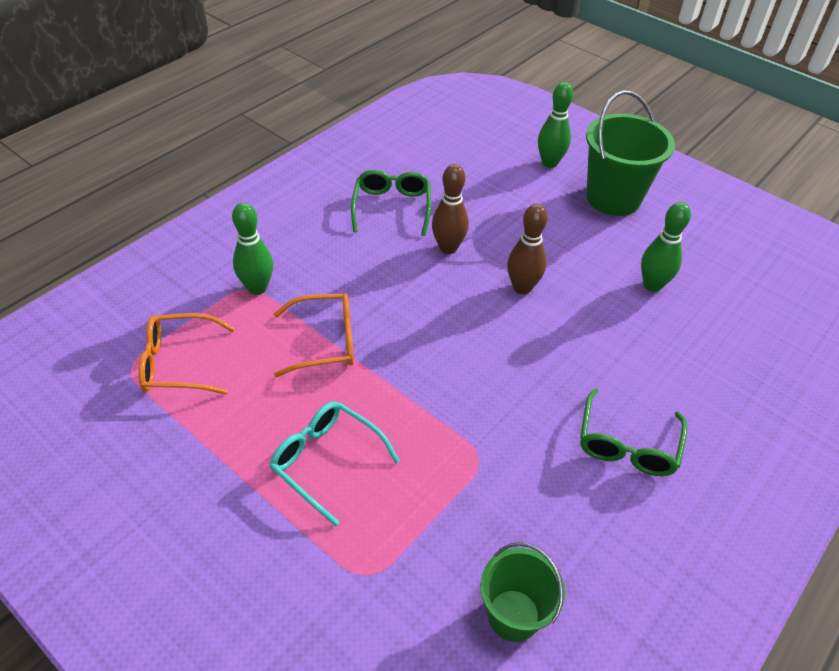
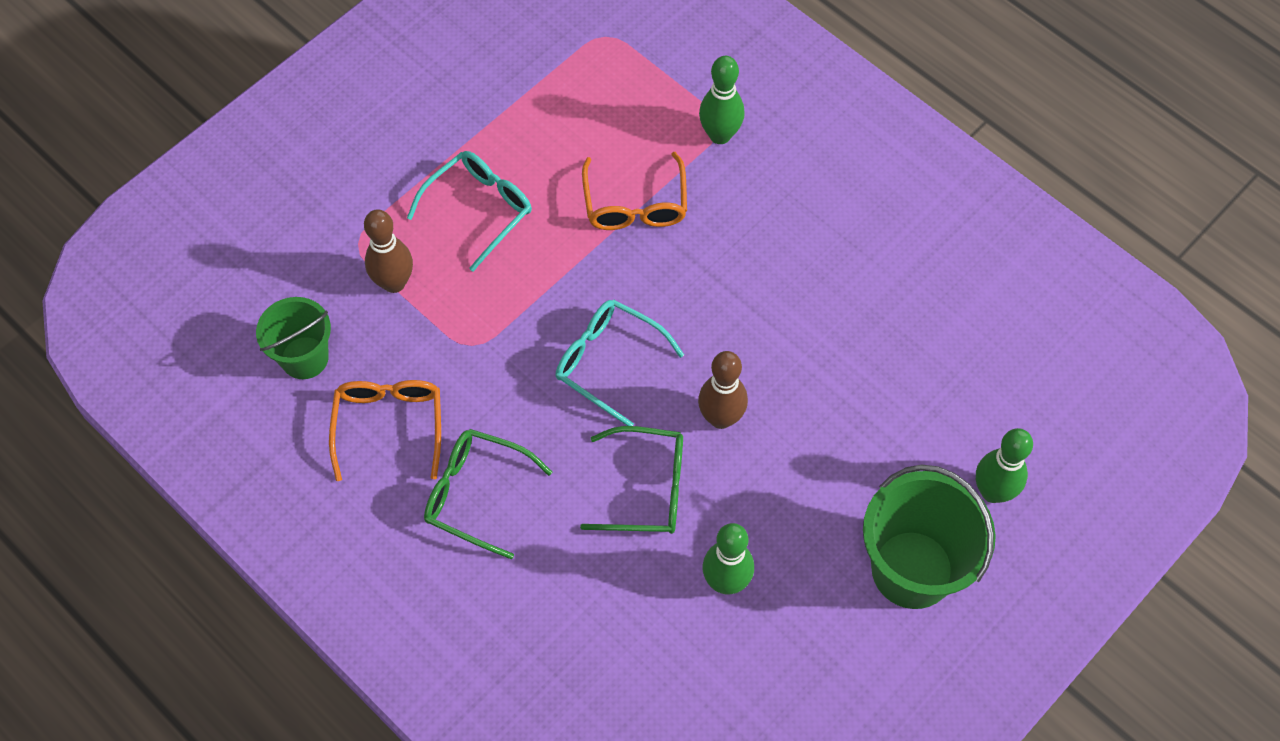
camera: 95 degrees right, 15 degrees up
(179, 363) = (609, 75): orange glasses -> orange glasses (389, 426)
(392, 207) = (873, 275): green glasses -> green glasses (646, 488)
(448, 248) = (794, 338): brown bowling pin -> brown bowling pin (394, 283)
(483, 356) = (608, 362): none -> turquoise glasses

